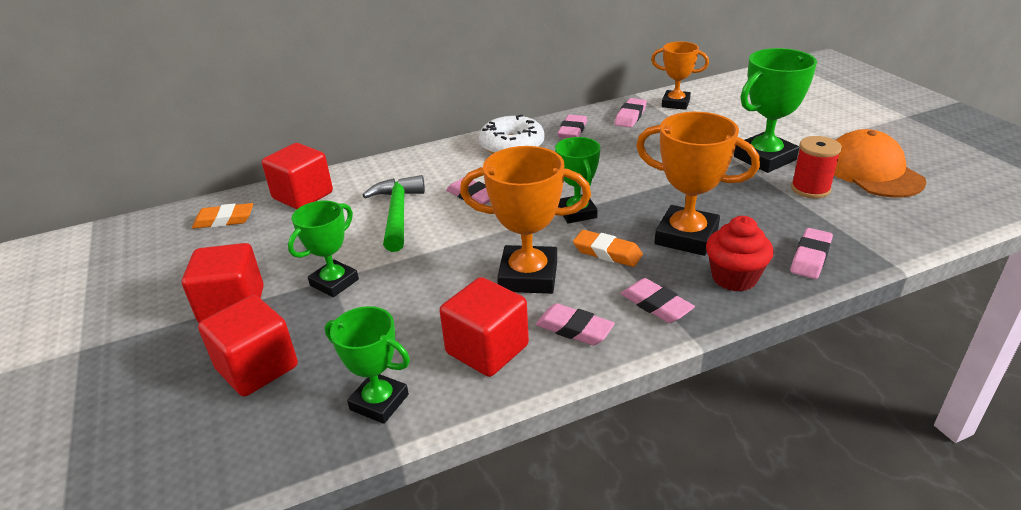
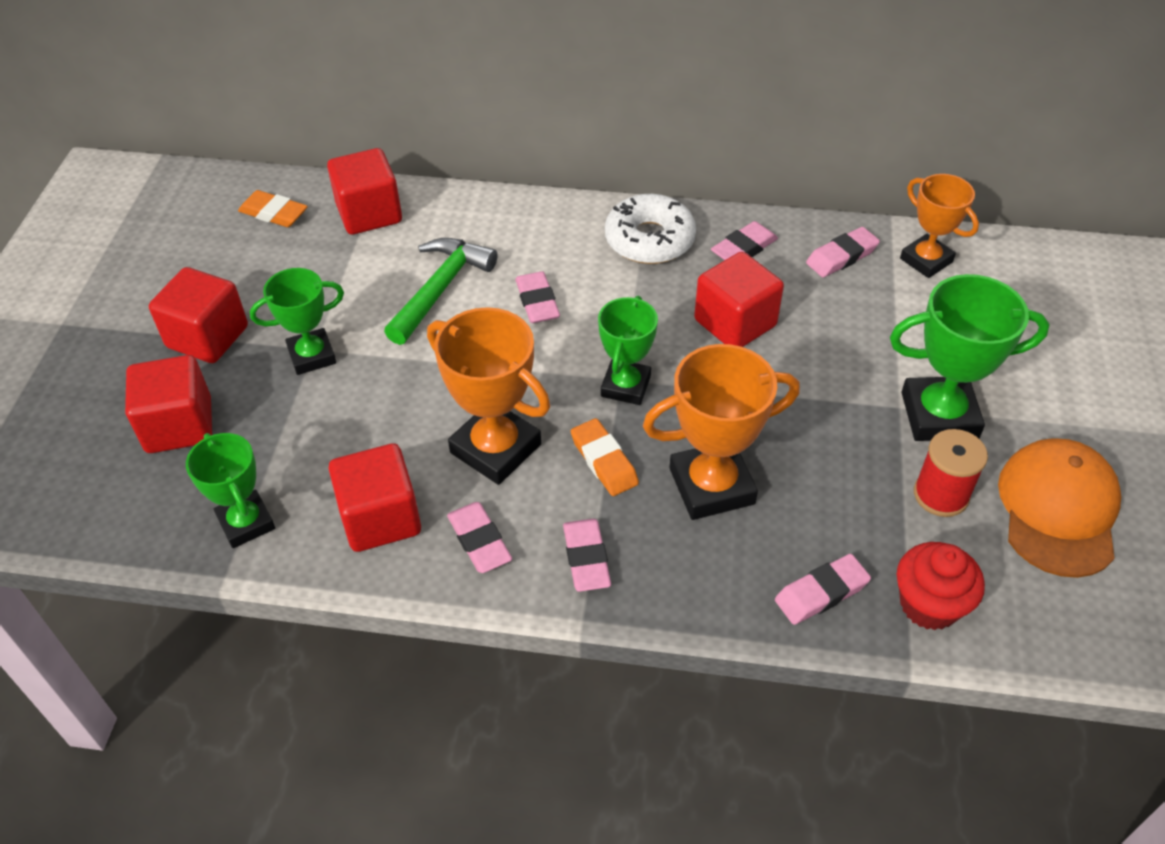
camera: 30 degrees right, 15 degrees up
(607, 162) = (735, 323): none -> red cube
(686, 237) = (711, 486): orange trophy -> orange trophy turned 75 degrees counterclockwise
(734, 278) = (704, 571): red cupcake -> red cupcake (929, 605)

